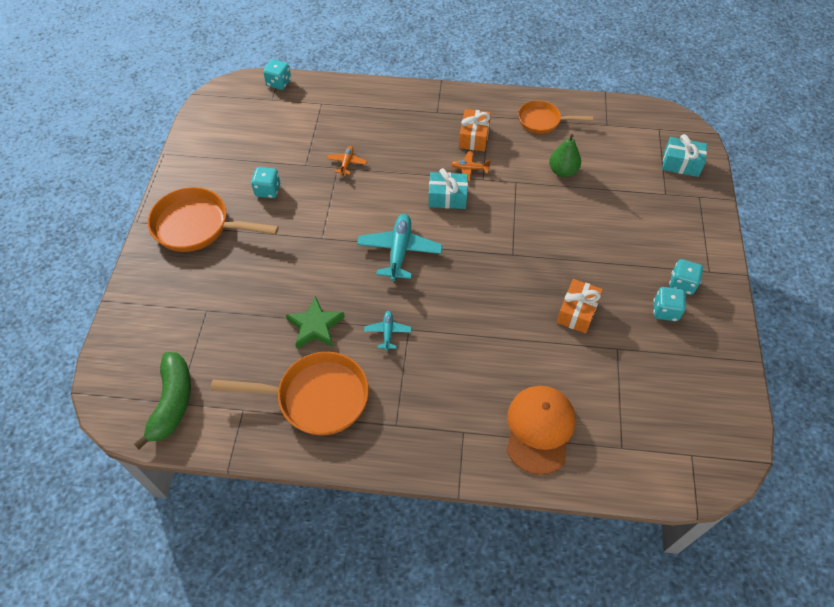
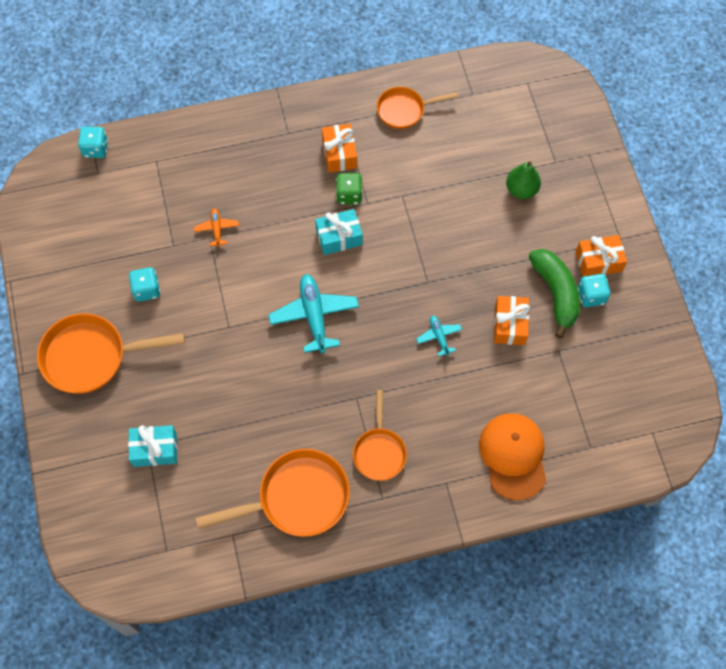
camera: 20 degrees left, 10 degrees up
(172, 402) = (161, 552): green banana -> green banana (555, 293)
(315, 326) = (264, 426): green star -> none
(388, 332) = (337, 408): turquoise plane -> turquoise plane (439, 336)
(410, 382) = (379, 451): none -> orange pan
(469, 169) = (349, 195): orange plane -> green dice
(562, 171) = (445, 167): green pear -> green pear (521, 190)
(681, 164) = (561, 120): turquoise gift -> turquoise gift (155, 449)
(681, 284) = (598, 261): turquoise dice -> orange gift

